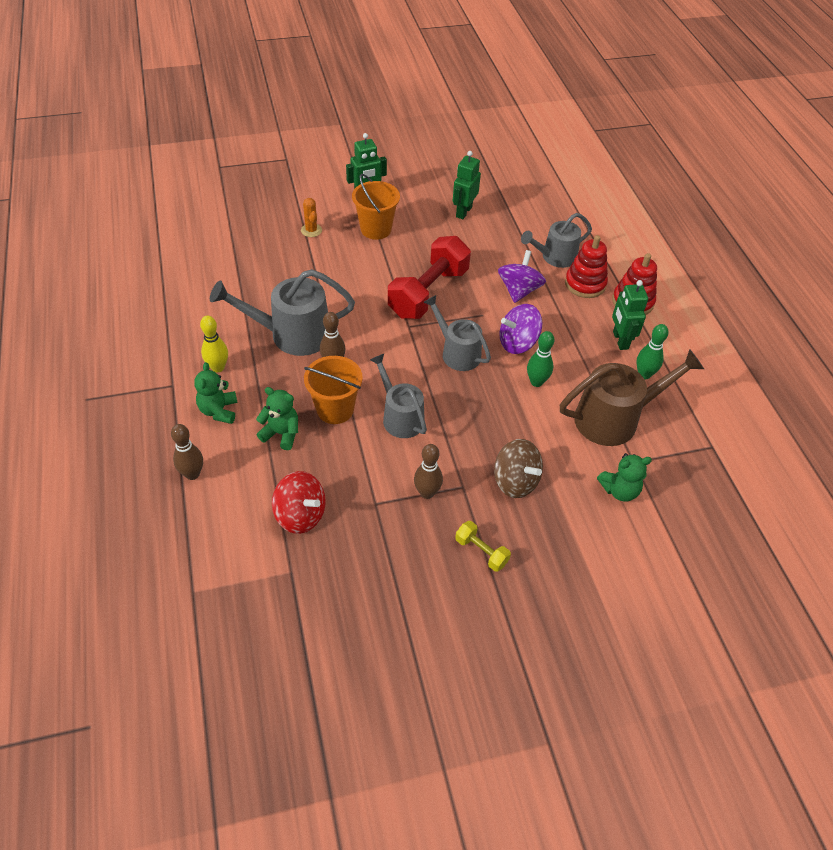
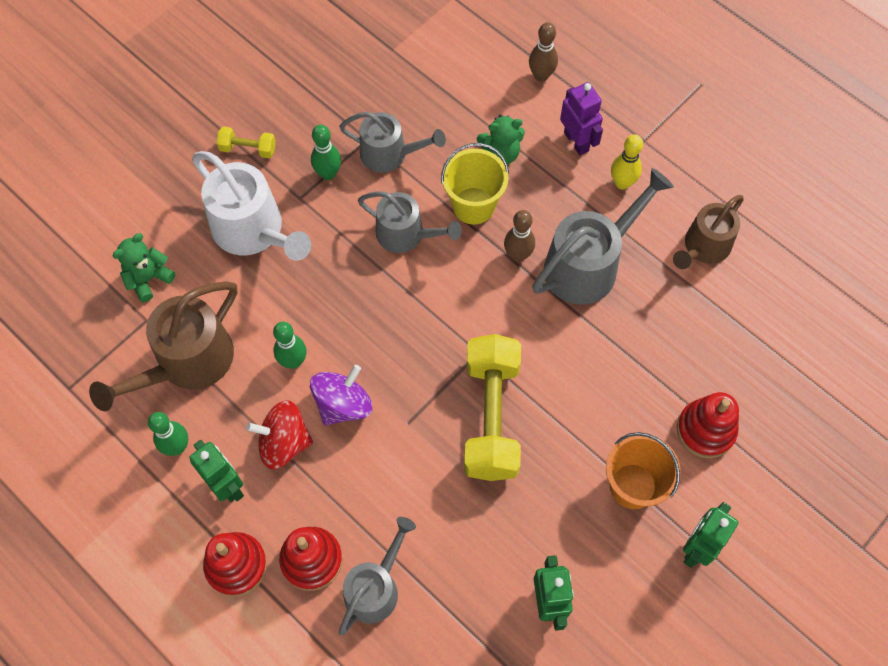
camera: 150 degrees right, 15 degrees up
(210, 305) = (703, 247): none -> brown watering can
(219, 411) = (576, 141): green teddy bear -> purple robot
(300, 515) = (421, 94): red spinning top -> red spinning top (284, 442)
(311, 230) = (705, 430): orange cactus -> red stacking toy
(335, 409) = (473, 205): orange bucket -> yellow bucket
(427, 493) = (328, 173): brown bowling pin -> green bowling pin
(428, 293) = (491, 417): red dumbbell -> yellow dumbbell
(457, 352) = (401, 348): grey watering can -> grey watering can (390, 154)
(515, 481) = (254, 231): brown spinning top -> white watering can
(519, 290) = (388, 492): purple spinning top -> none

